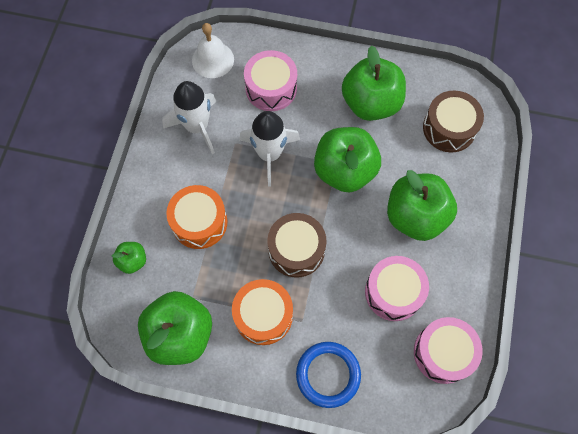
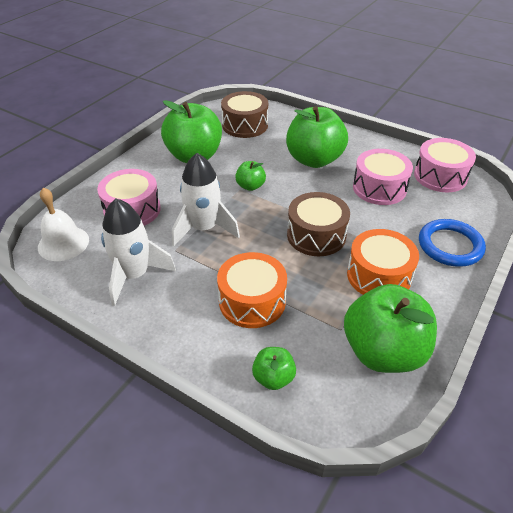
camera: 70 degrees left, 25 degrees down
(344, 171) = (250, 186): green apple -> green apple, size x0.47

